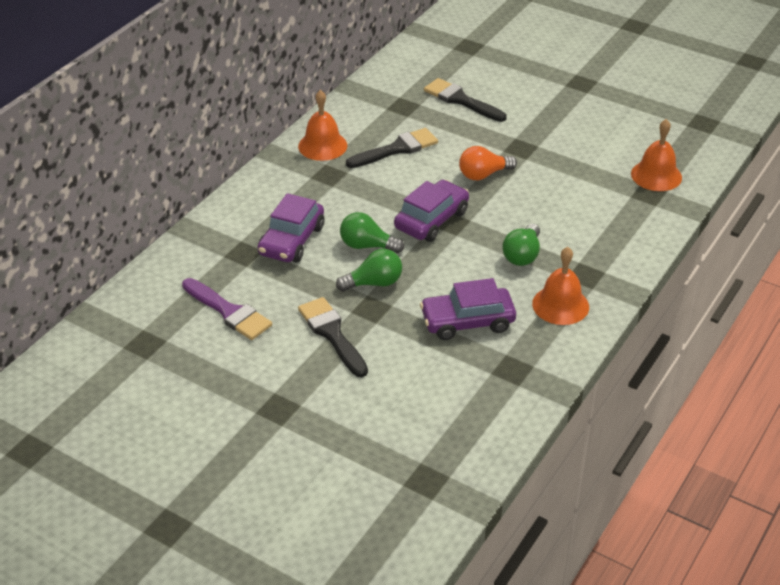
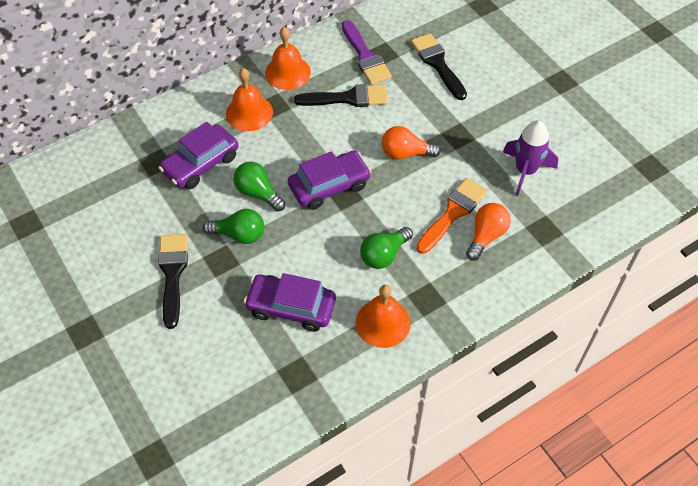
camera: 25 degrees right, 15 degrees up
(229, 312) = (107, 218): purple brush -> purple brush (365, 56)
(560, 206) = (453, 213): none -> orange brush
(600, 156) = (525, 171): none -> purple rocket
(602, 213) = (486, 236): none -> orange light bulb
(656, 175) = (565, 212): orange bell -> orange bell (249, 113)

